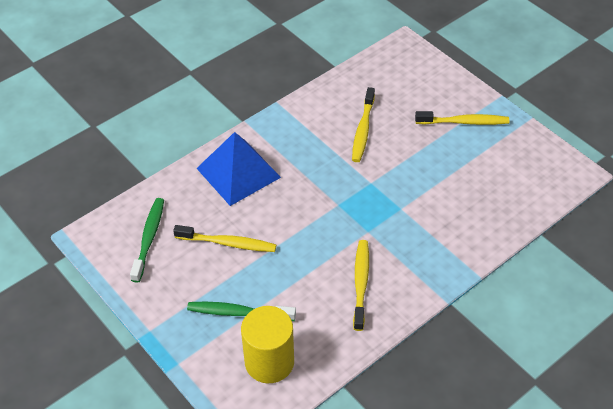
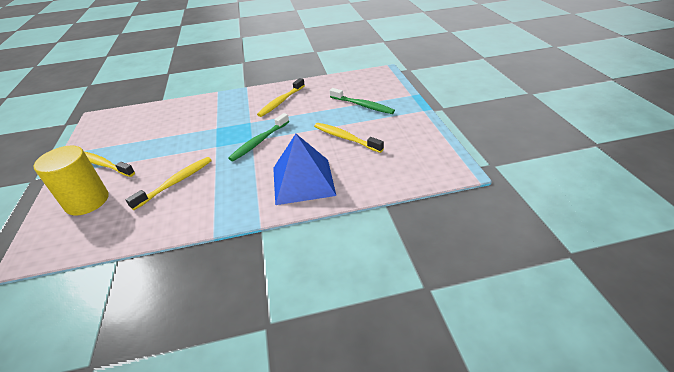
camera: 150 degrees left, 10 degrees down
(149, 239) = (404, 155): green toothbrush -> green toothbrush (259, 141)
(269, 362) = (359, 86): yellow cylinder -> yellow cylinder (87, 201)

